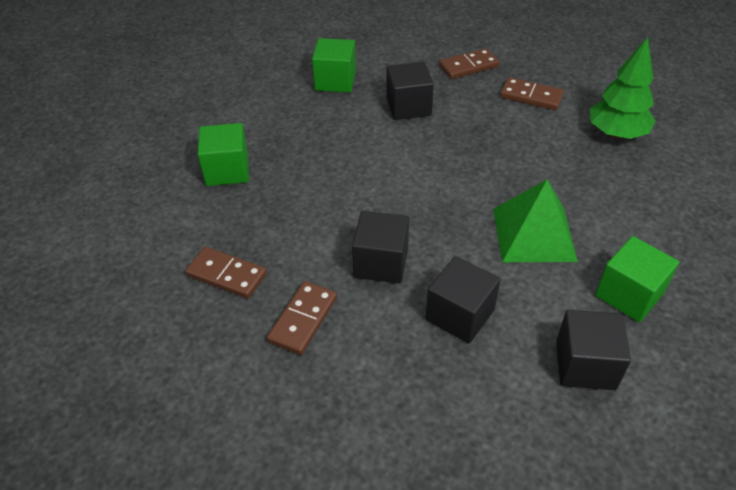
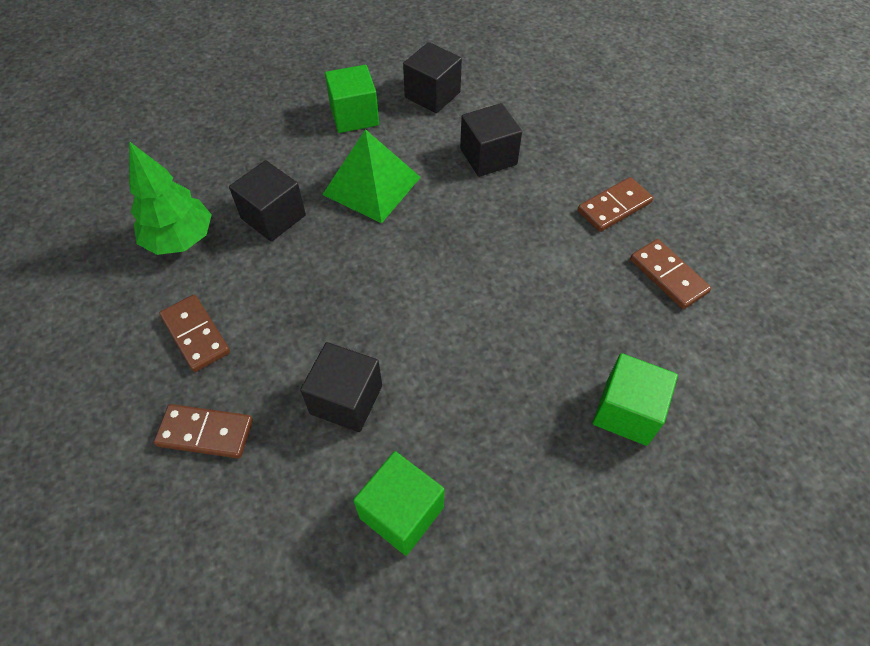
camera: 150 degrees left, 10 degrees up
(381, 263) = (520, 222): black cube -> black cube (273, 217)

